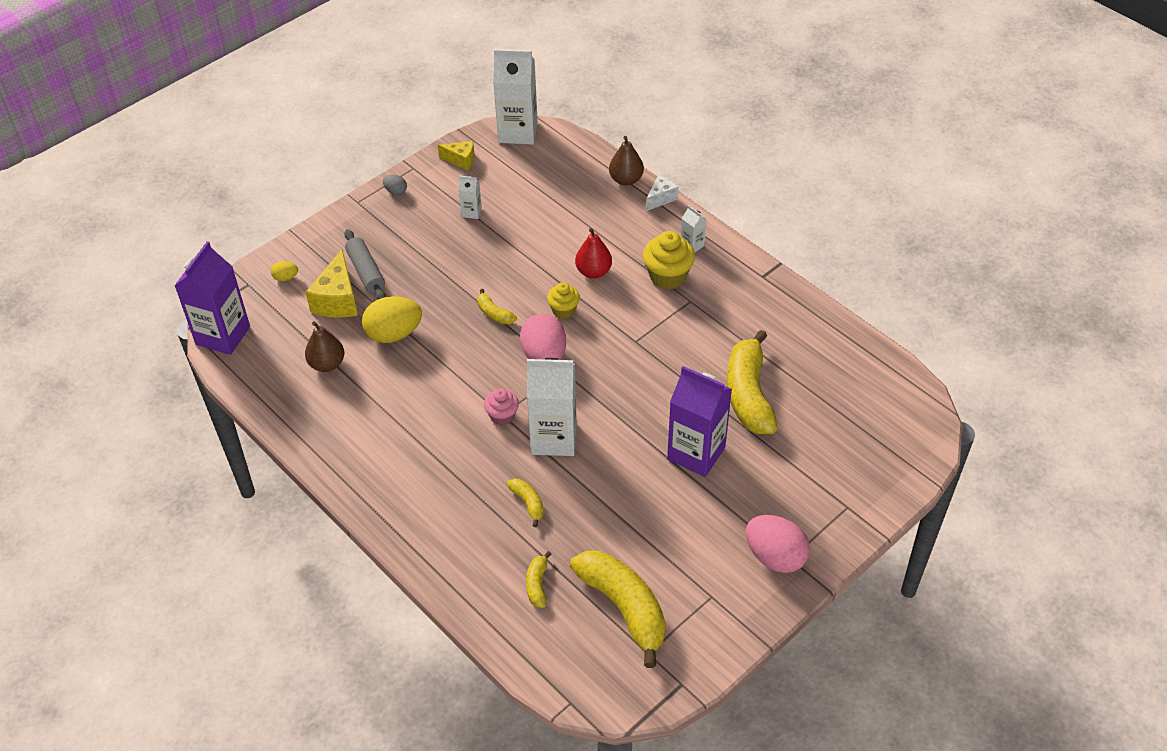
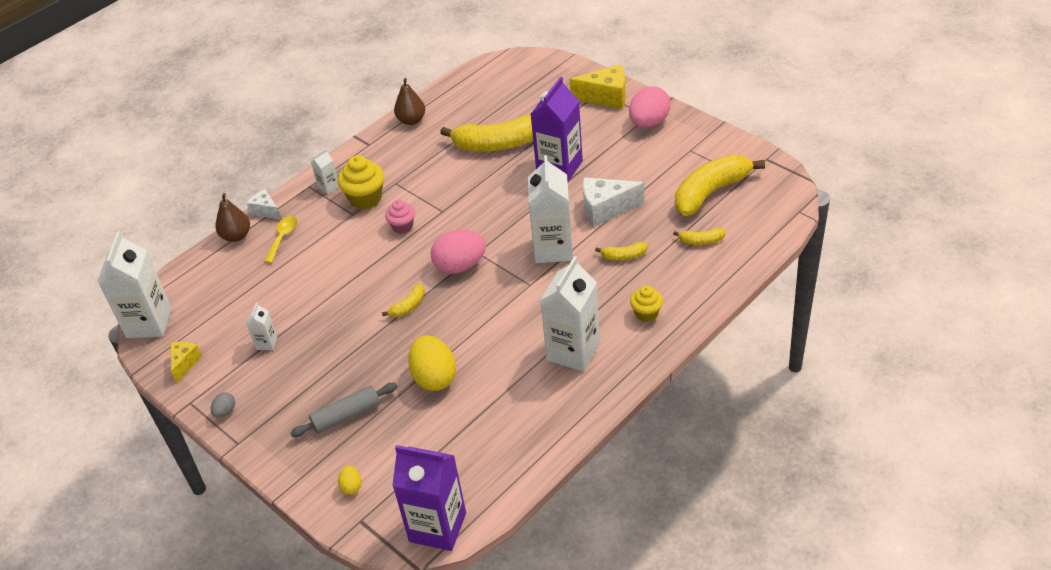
camera: 90 degrees left, 5 degrees down
(327, 364) = (476, 424): brown pear -> brown pear (411, 120)
(337, 300) = (386, 432): yellow cheese -> yellow cheese (606, 97)
(396, 445) = (573, 351): none -> white carton
(502, 416) = (532, 284): pink cupcake -> pink cupcake (402, 226)
(528, 503) = (623, 256): yellow banana -> yellow banana turned 150 degrees counterclockwise
(563, 310) = (405, 260): yellow cupcake -> yellow cupcake (646, 313)
(593, 271) = (357, 245): red pear -> none
(611, 493) = (605, 209): none -> white cheese
(616, 214) = (283, 238): none -> yellow spoon

